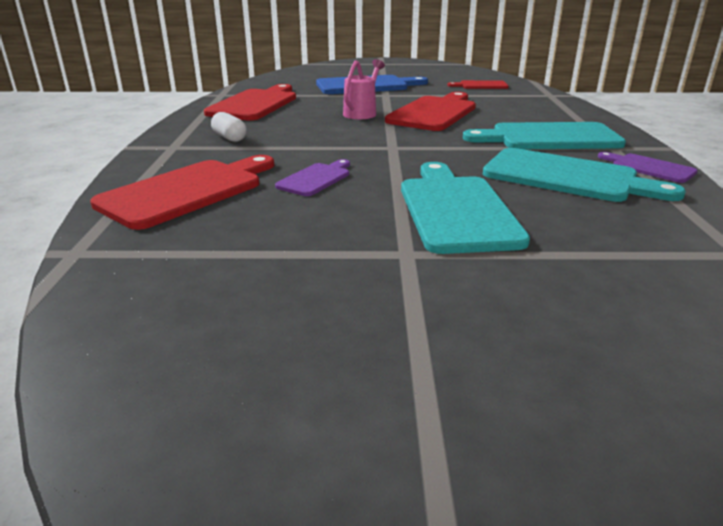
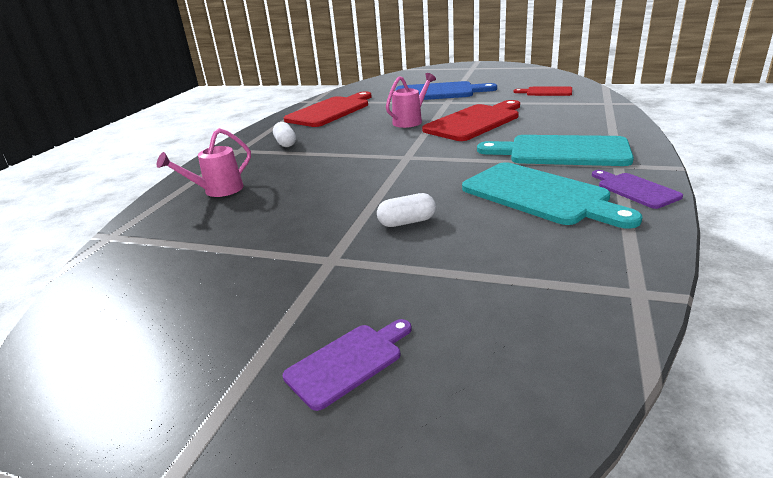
camera: 20 degrees right, 0 degrees up
(187, 191) = (218, 191): red cutting board -> pink watering can
(316, 179) = (319, 185): purple cutting board -> purple cutting board (348, 362)
(456, 210) = (407, 222): turquoise cutting board -> white capsule

